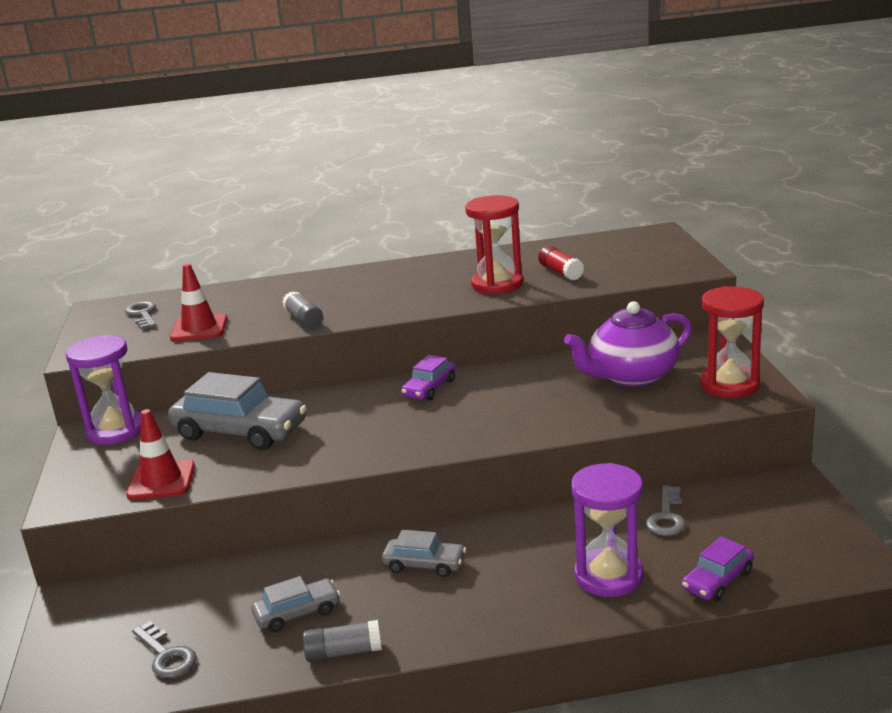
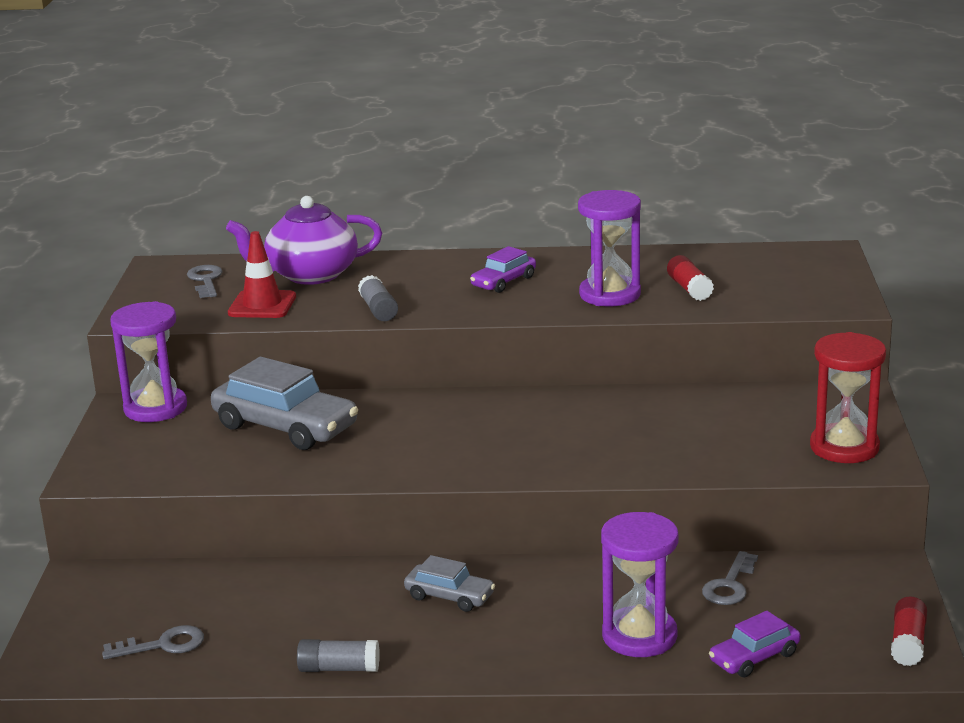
camera: 10 degrees right, 0 degrees up
(161, 481) = (190, 468): red traffic cone -> none
(166, 655) = (163, 645): grey key -> grey key turned 75 degrees counterclockwise
(297, 613) = (303, 625): grey car -> none
(429, 388) = (505, 406): purple car -> purple car (503, 282)
(497, 284) = (610, 295): red hourglass -> purple hourglass
(631, 376) = (737, 422): purple teapot -> purple teapot (310, 275)
(842, 546) = (908, 643): none -> red glue stick

